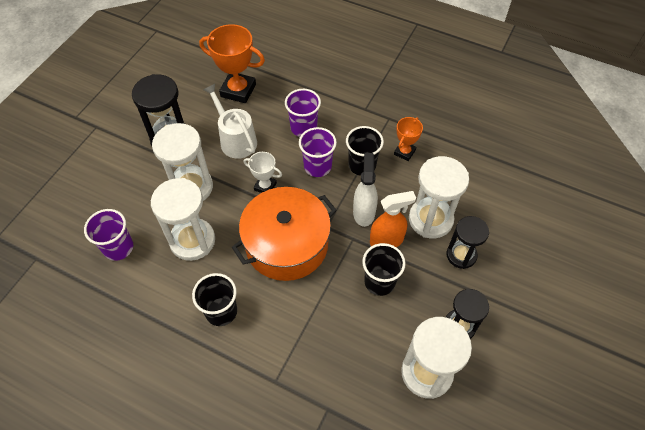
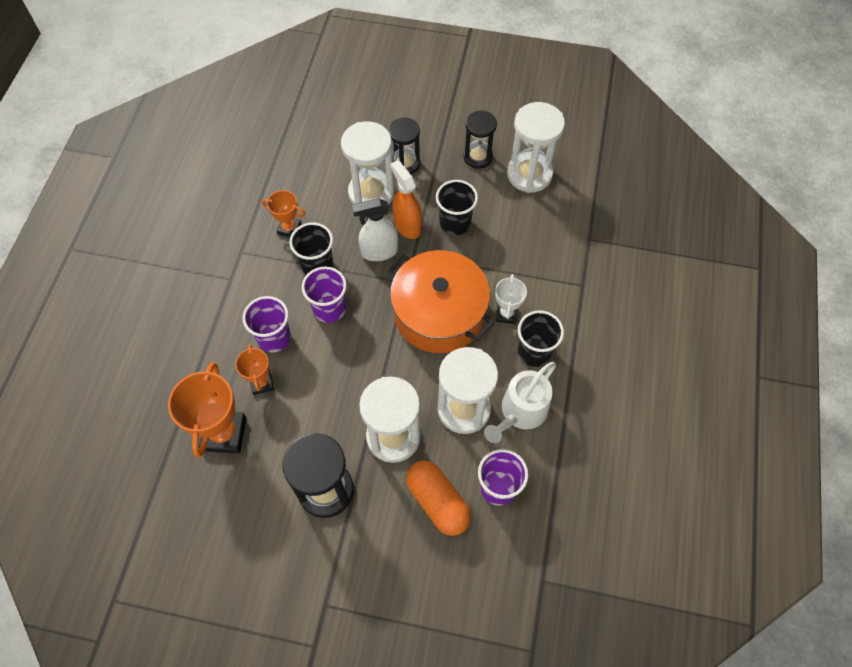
camera: 105 degrees left, 5 degrees up
(129, 204) = (437, 502): none -> orange capsule
(236, 140) = (309, 409): white watering can -> white watering can (520, 412)
(265, 186) = (371, 355): white trophy -> white trophy (506, 314)
(268, 115) = (262, 383): none -> orange trophy

